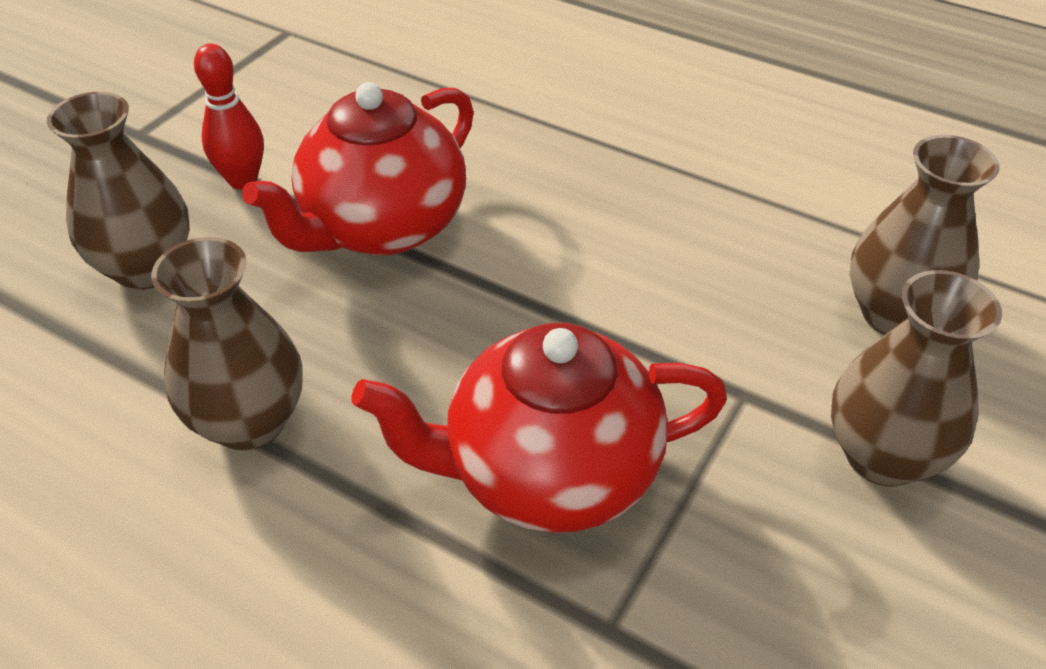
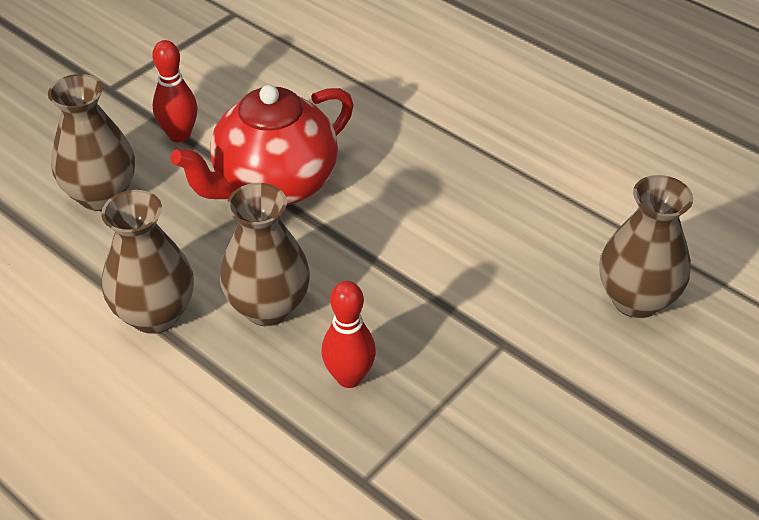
camera: 10 degrees right, 0 degrees up
(548, 473) = (349, 377): red teapot -> red bowling pin
(882, 456) = (588, 399): brown vase -> brown vase (268, 307)

